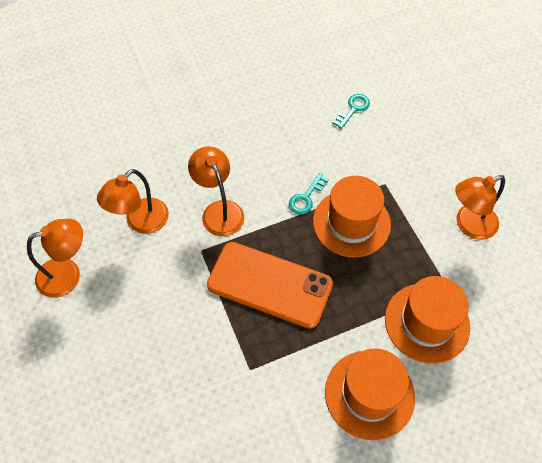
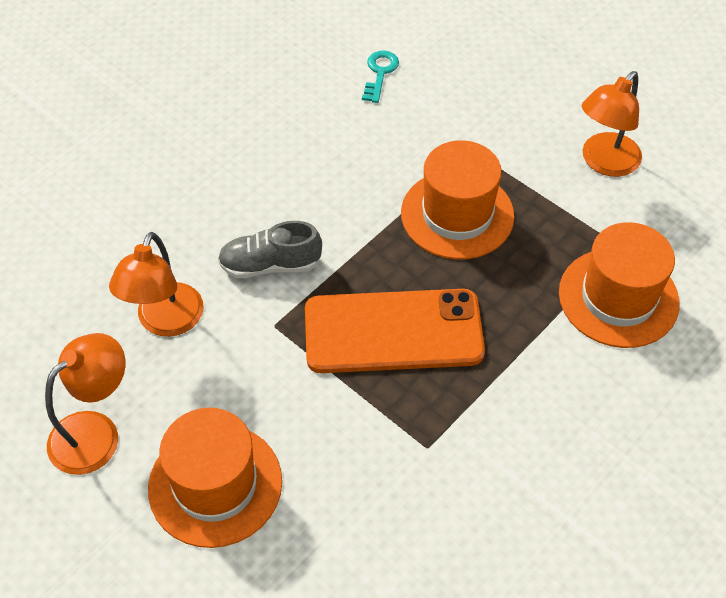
camera: 25 degrees left, 5 degrees down
(219, 211) = (270, 265): orange lamp -> grey shoe
(306, 197) = (380, 205): turquoise key -> none
(369, 394) = (596, 412): orange hat -> orange hat (215, 484)

